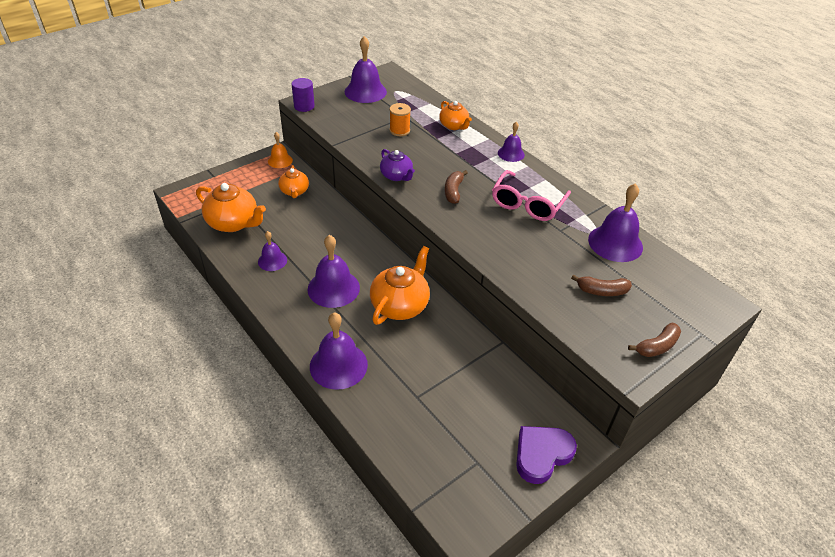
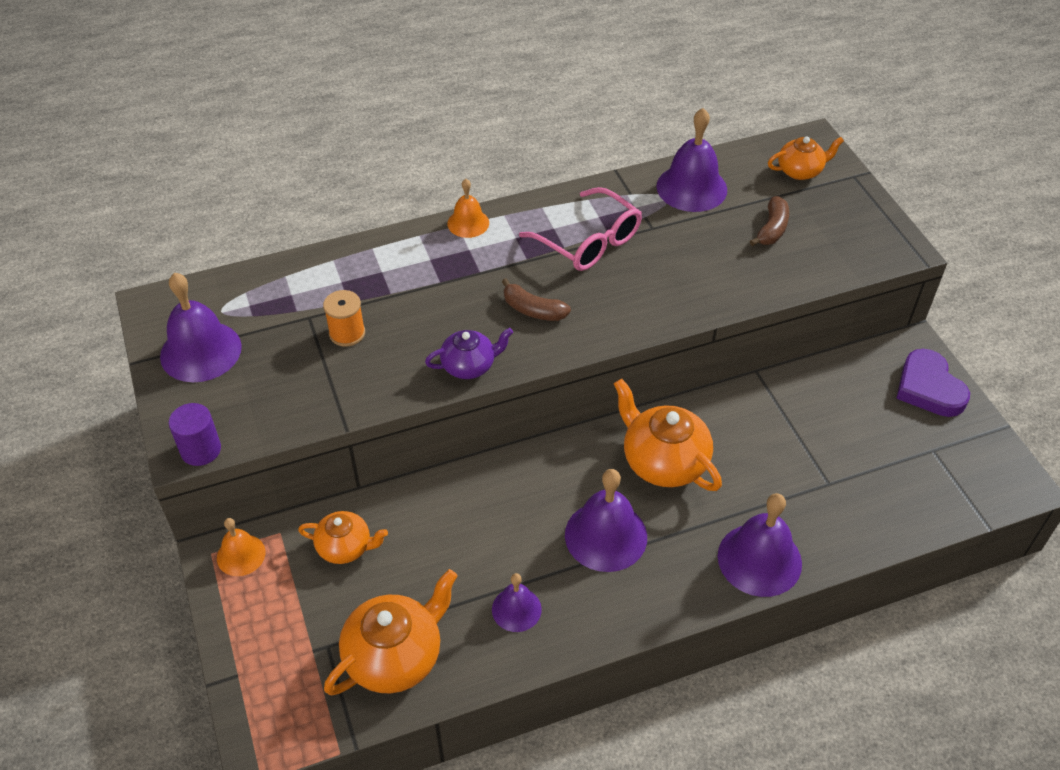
camera: 70 degrees left, 5 degrees up
(454, 126) = (366, 264): orange teapot -> orange teapot (800, 171)
(511, 153) = (468, 223): purple bell -> orange bell
(657, 346) = (866, 216): brown banana -> none

